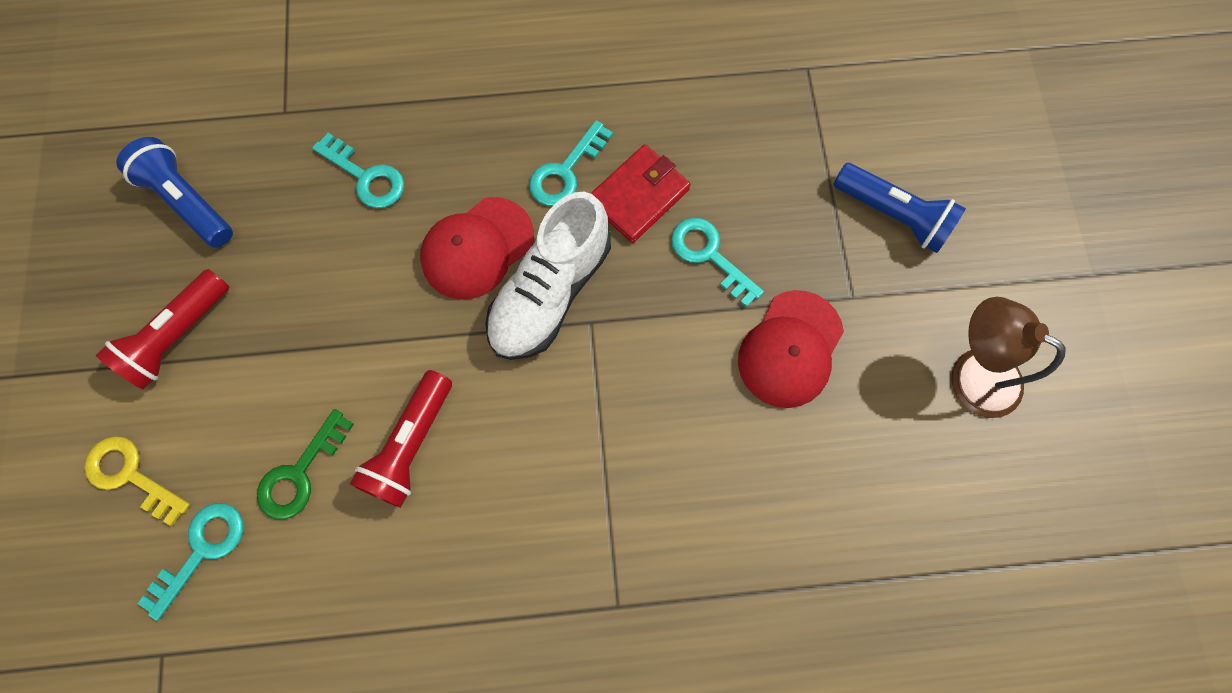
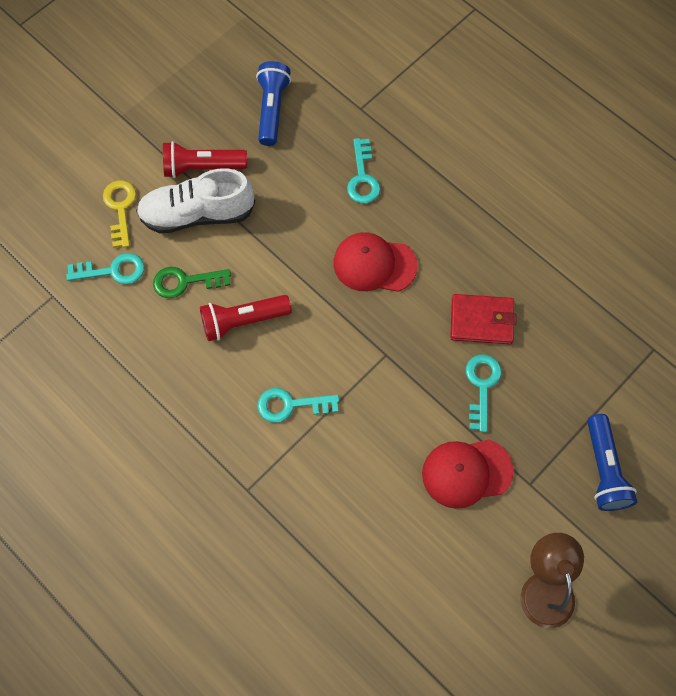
camera: 50 degrees right, 5 degrees down
(550, 292) = (383, 321): white shoe -> white shoe (197, 214)
(565, 172) = (459, 272): turquoise key -> turquoise key (291, 405)

